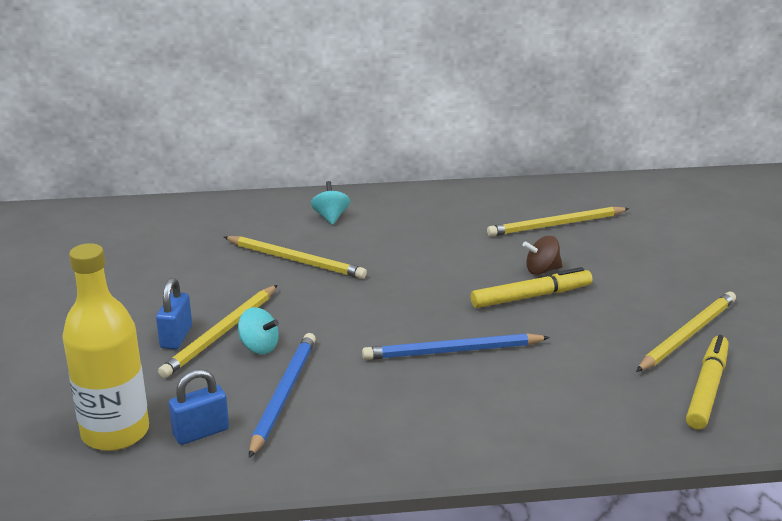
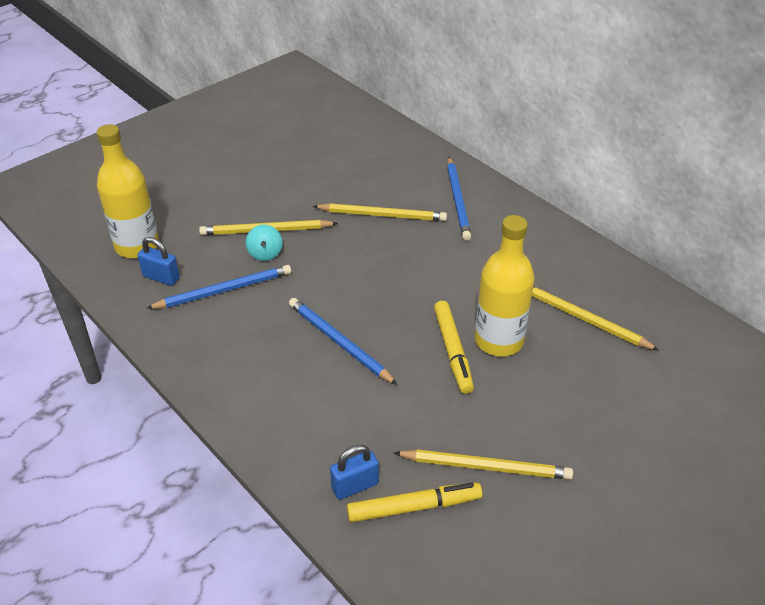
camera: 55 degrees right, 15 degrees up
(176, 337) = (246, 215): blue padlock -> blue padlock (355, 486)
(296, 260) = (382, 215): yellow pencil -> yellow pencil turned 75 degrees counterclockwise
(331, 217) = (458, 200): turquoise spinning top -> blue pencil
(531, 296) = (453, 351): yellow marker -> yellow marker turned 45 degrees clockwise
(542, 270) = (499, 341): brown spinning top -> yellow bottle

